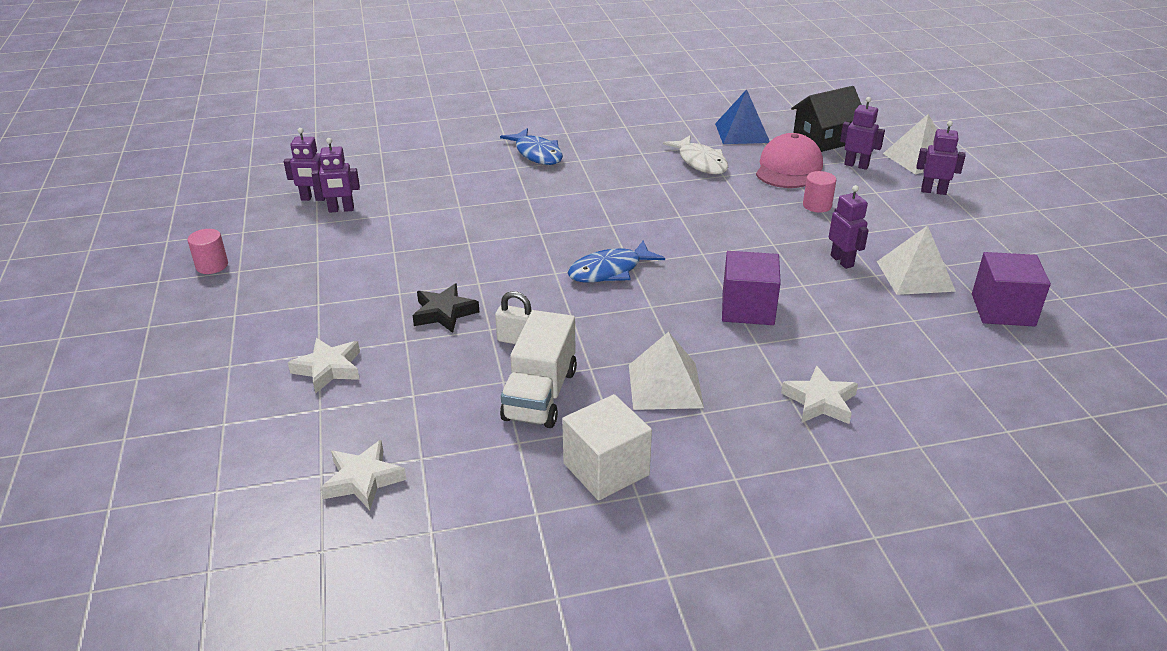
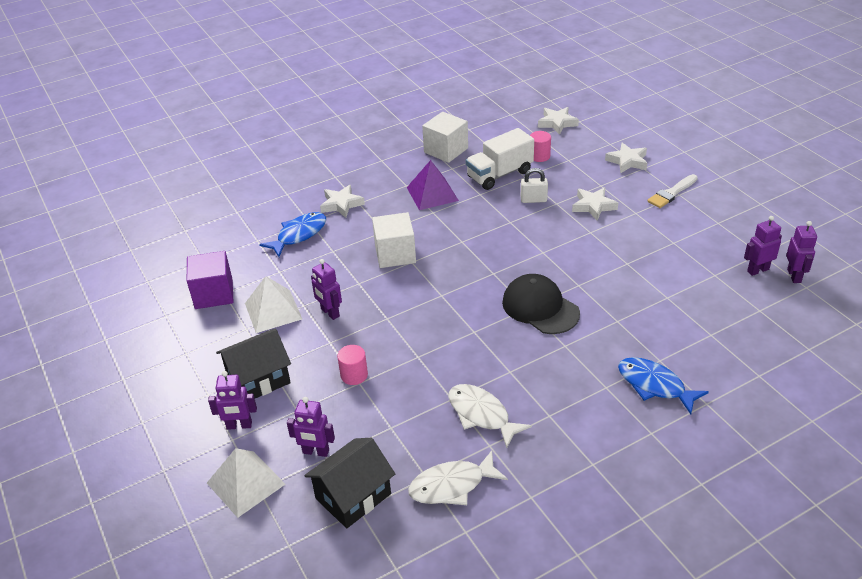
camera: 165 degrees right, 5 degrees up
(212, 266) = (783, 202): pink cylinder -> pink cylinder (539, 156)
(313, 198) = (794, 276): purple robot -> purple robot turned 105 degrees clockwise
(325, 307) = (671, 193): none -> white brush
(444, 313) = (593, 206): black star -> white star
(540, 394) = (499, 174): white truck -> white truck turned 120 degrees counterclockwise
(597, 222) = (540, 307): none -> black cap
(610, 271) = (504, 262): blue fish -> blue fish (299, 235)
(665, 386) = (432, 194): white pyramid -> purple pyramid
(742, 133) = (452, 486): blue pyramid -> white fish
(748, 308) = (395, 254): purple cube -> white cube
(788, 168) = (388, 428): pink cap -> none
(920, 219) = (258, 379): none -> black house

